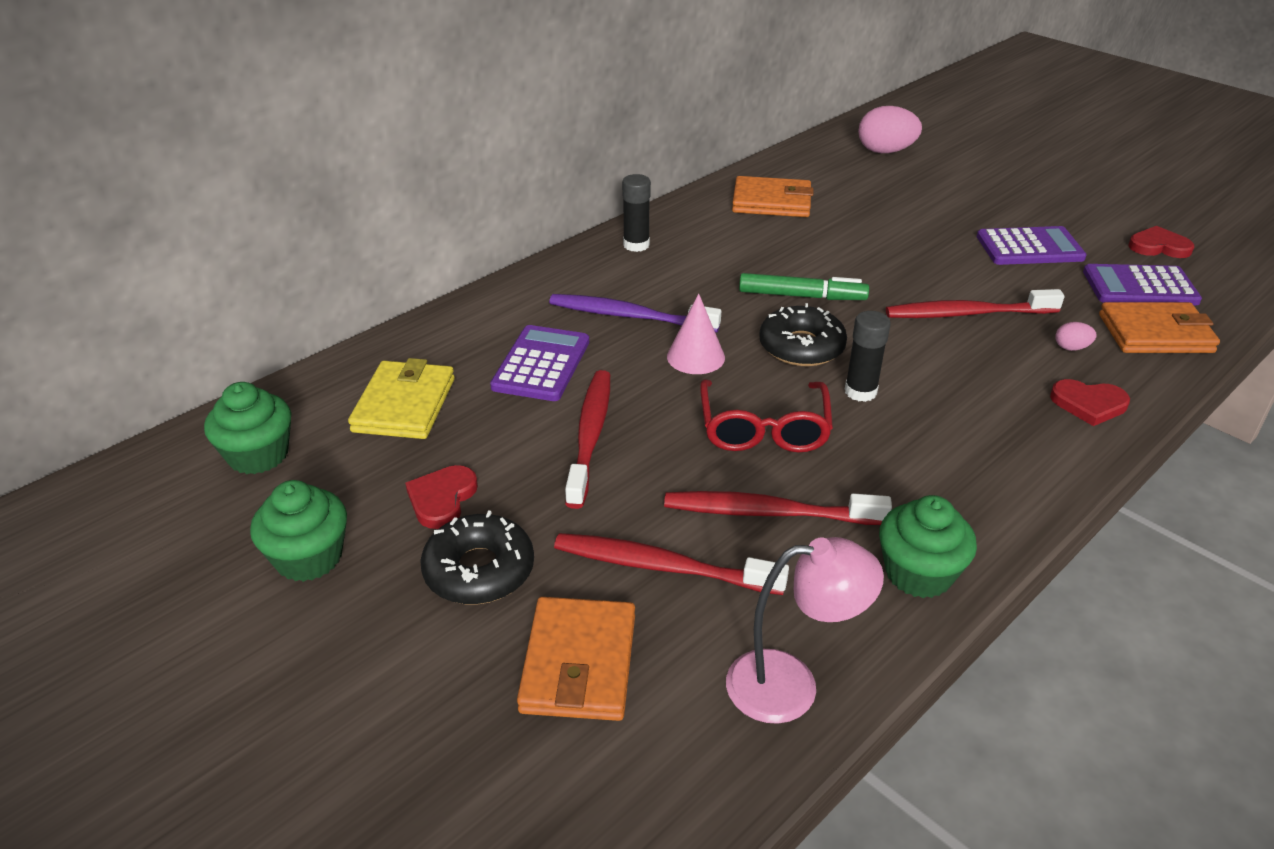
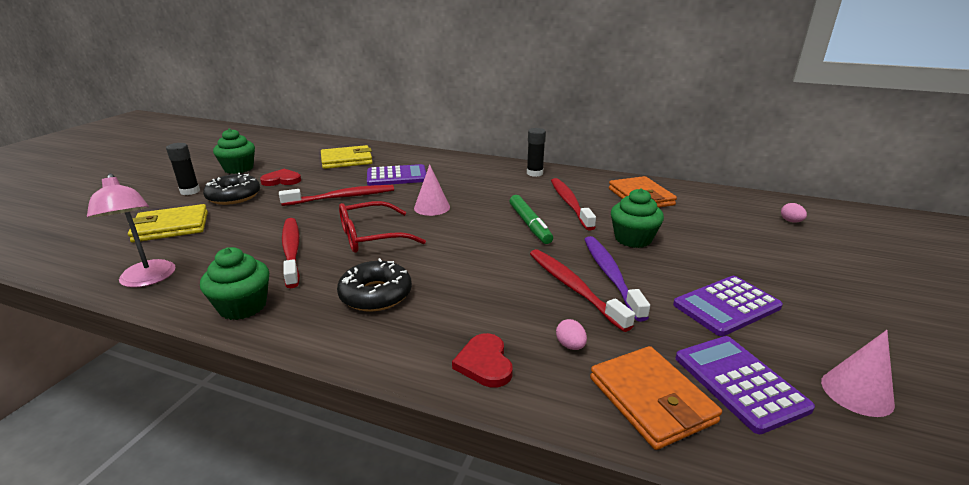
camera: 65 degrees right, 10 degrees down
(258, 455) = (300, 148): green cupcake -> green cupcake (633, 239)
(579, 663) = (171, 227): orange wallet -> yellow wallet
(629, 316) = (458, 185): purple toothbrush -> purple toothbrush (610, 275)
(662, 567) = (240, 232): red toothbrush -> red toothbrush (570, 203)
(801, 347) = (468, 234): black donut -> black donut (376, 294)
(860, 392) = (431, 260): black glue stick -> black glue stick (190, 191)
(885, 151) = (791, 221): pink egg -> pink egg, size x0.46
(1029, 247) = (726, 306): purple calculator -> purple calculator turned 90 degrees clockwise
(1158, 246) = (857, 392): red heart -> pink cone

